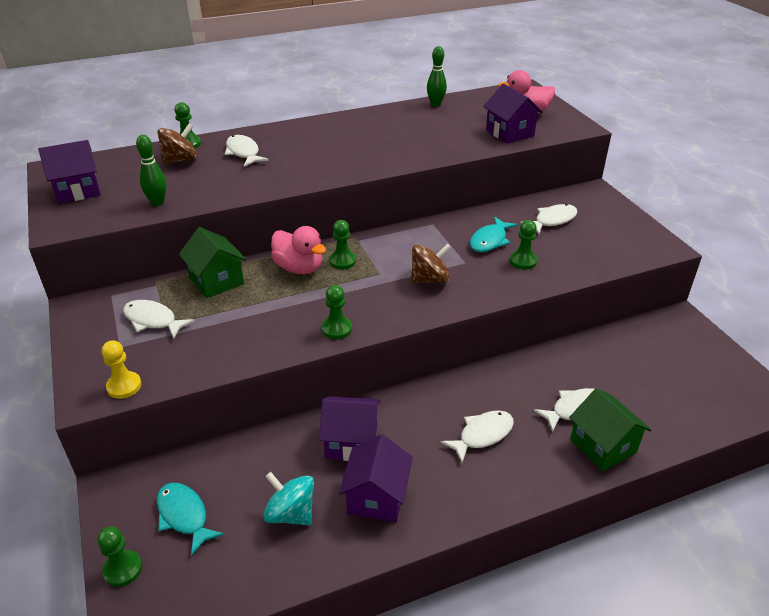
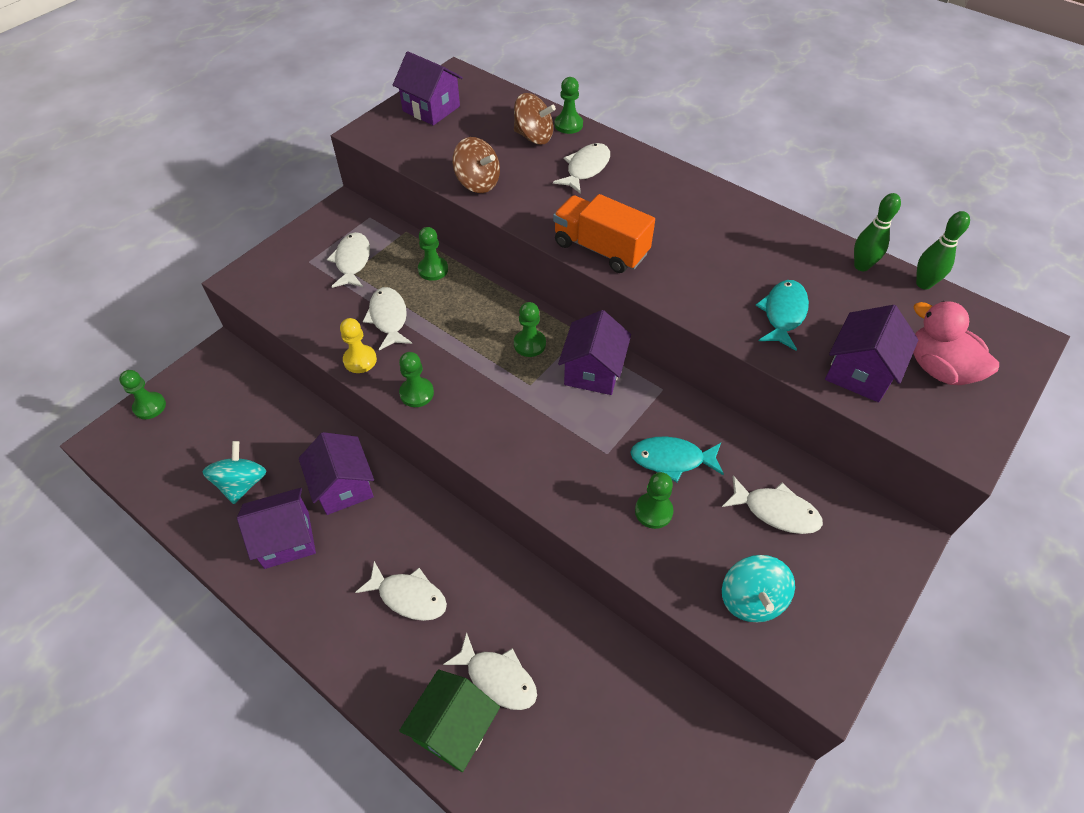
camera: 60 degrees right, 15 degrees up
(124, 386) = (263, 292): yellow pawn -> yellow pawn (360, 360)
(157, 202) = (448, 164): green bowling pin -> green bowling pin (923, 284)
(184, 516) = (211, 414): turquoise fish -> turquoise fish (783, 314)
(216, 281) = (433, 269): green house -> green pawn
(243, 320) = (389, 318): none -> white fish
(299, 268) = (493, 317): pink duck -> none
(328, 172) = (600, 249): none -> orange truck
(393, 244) = (593, 371): none -> purple house
(429, 279) = (550, 433): brown spinning top -> brown spinning top (477, 183)
(605, 250) = (751, 599): none -> turquoise spinning top

